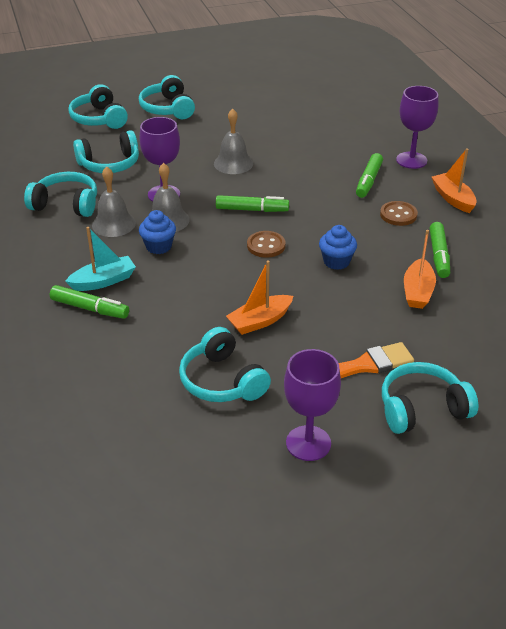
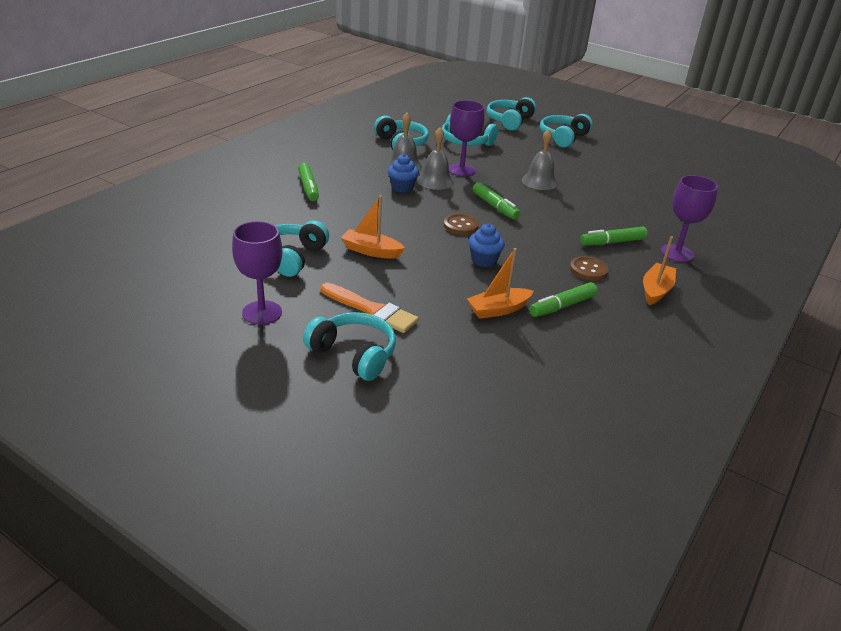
camera: 50 degrees right, 5 degrees down
(103, 281) = (341, 182): turquoise boat -> none

